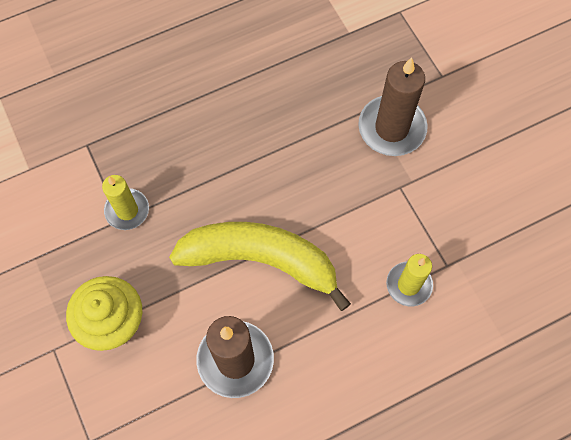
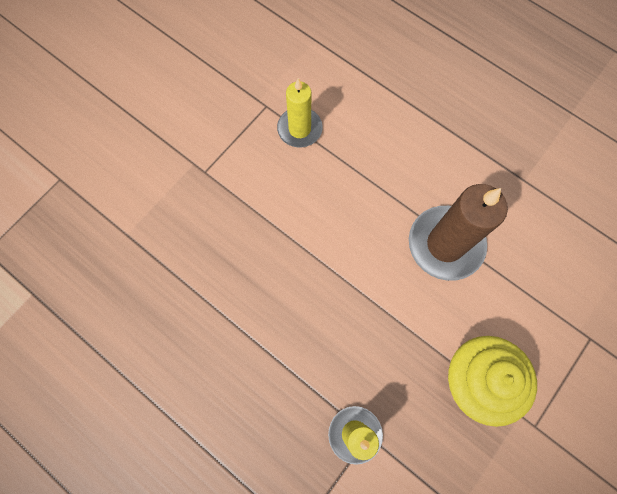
camera: 115 degrees left, 5 degrees up
(261, 260) = (340, 266): yellow banana -> none
(391, 128) = (141, 203): brown candle -> none

